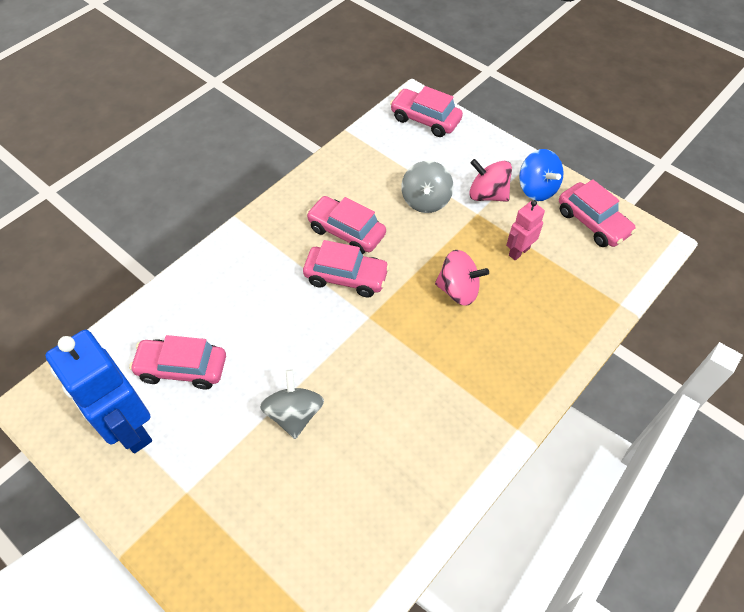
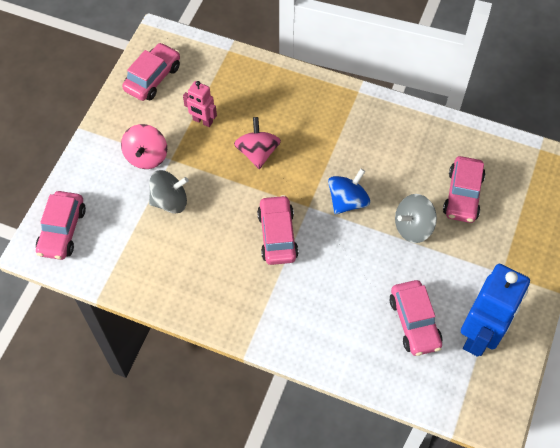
camera: 110 degrees left, 5 degrees up
(346, 232) = (229, 252): pink car -> pink car (462, 195)
(537, 189) = (127, 122): blue spinning top -> blue spinning top (347, 201)

